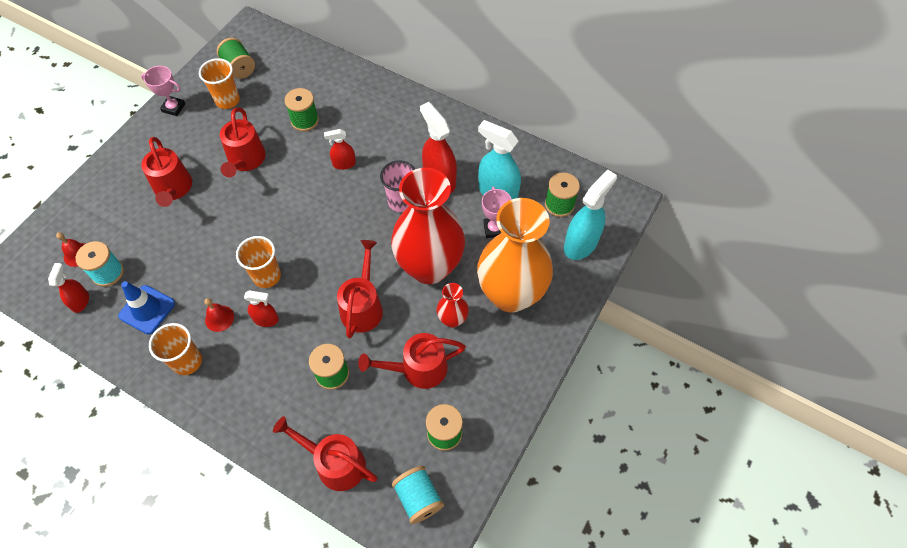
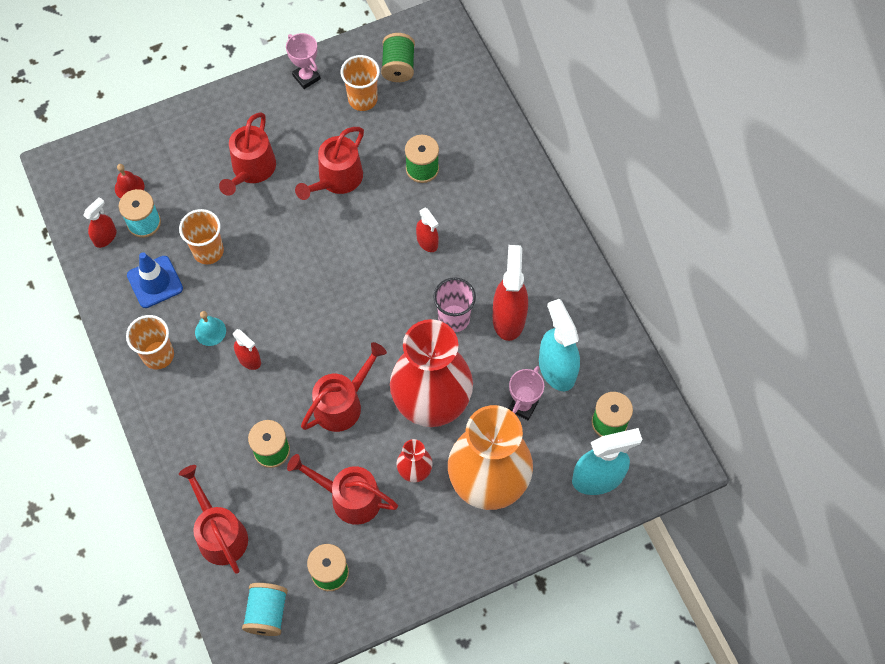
camera: 35 degrees right, 5 degrees up
(219, 318) = (210, 331): red bell -> turquoise bell
(267, 276) = (277, 316): orange cup -> orange cup (208, 251)
(344, 164) = (427, 242): red spray bottle -> red spray bottle turned 150 degrees counterclockwise

